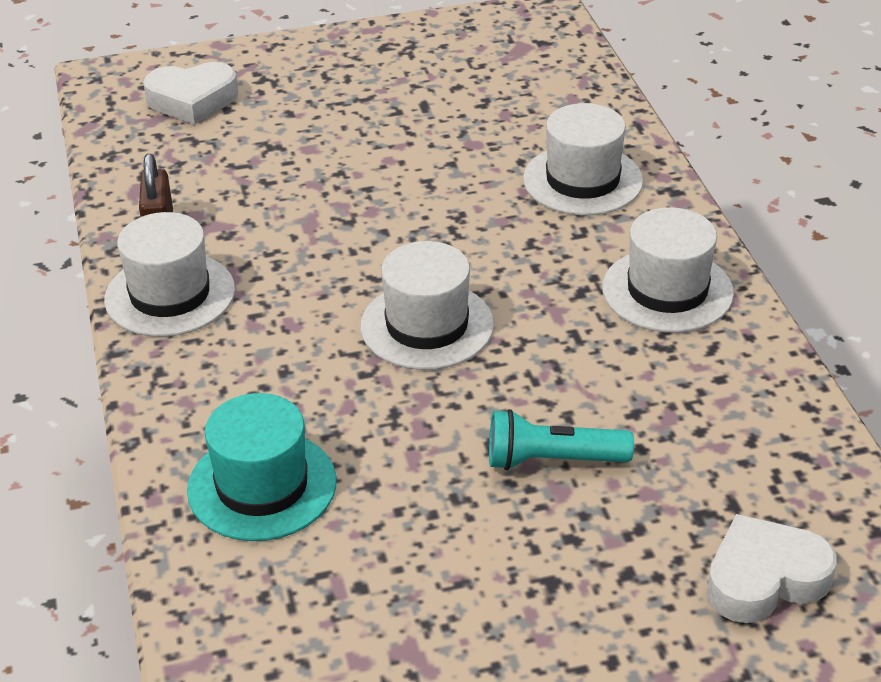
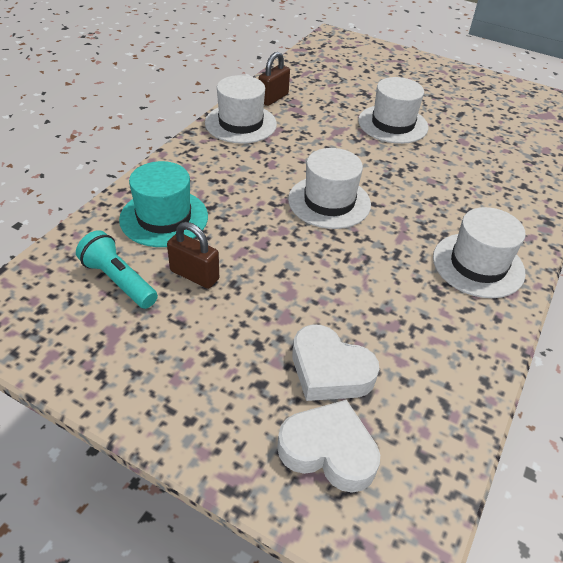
camera: 40 degrees right, 5 degrees up
(192, 100) = (356, 60): white heart -> white heart (329, 371)
(401, 522) = (194, 275): none -> brown padlock
(552, 460) = (301, 301): turquoise flashlight -> turquoise flashlight (118, 281)
(582, 180) = (500, 187): white hat -> white hat (393, 124)

